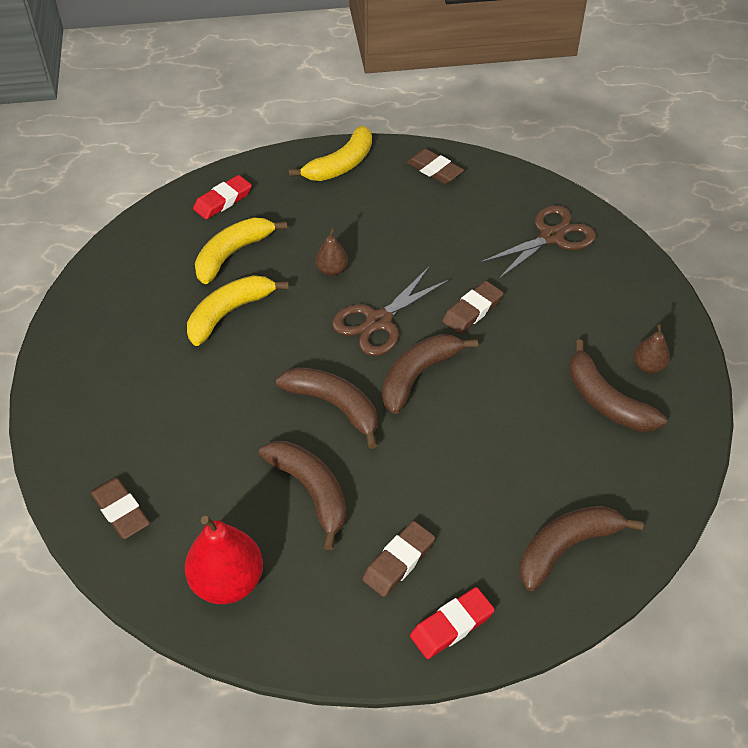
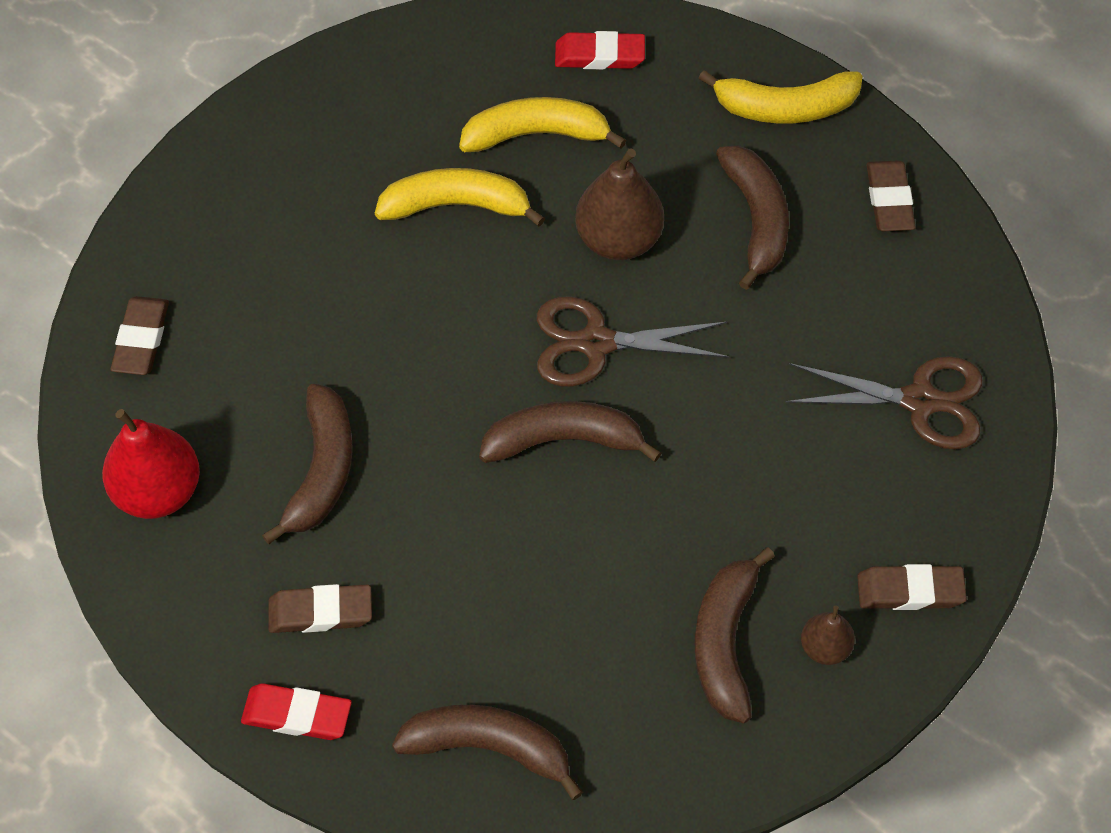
camera: 45 degrees right, 10 degrees up
(332, 270) = (618, 239): brown pear -> brown pear, size x1.85
(334, 406) = (442, 401): brown banana -> brown banana (756, 220)
(472, 311) = (711, 415): brown eraser -> brown eraser (910, 591)

